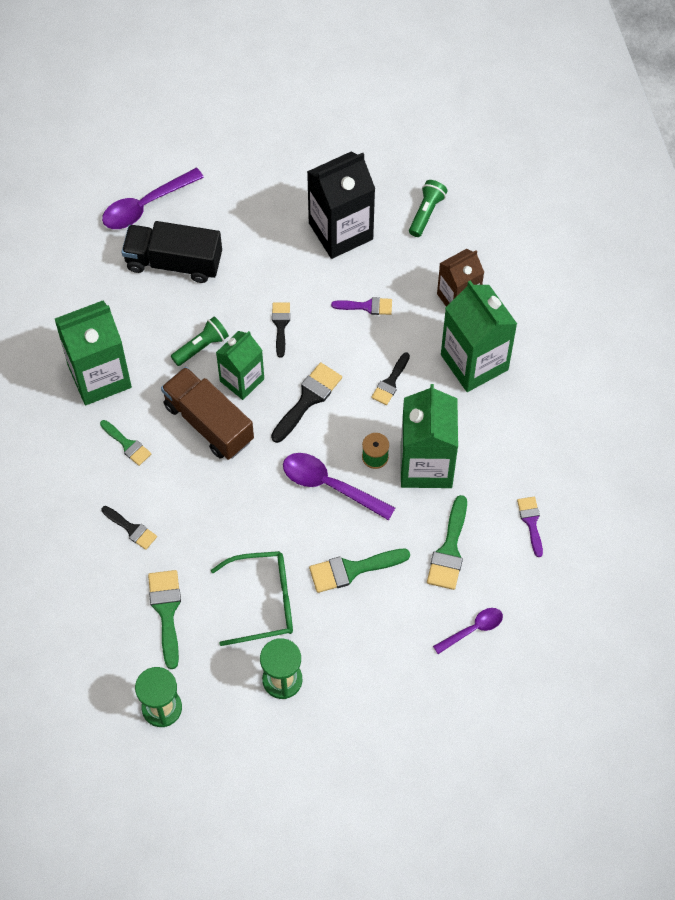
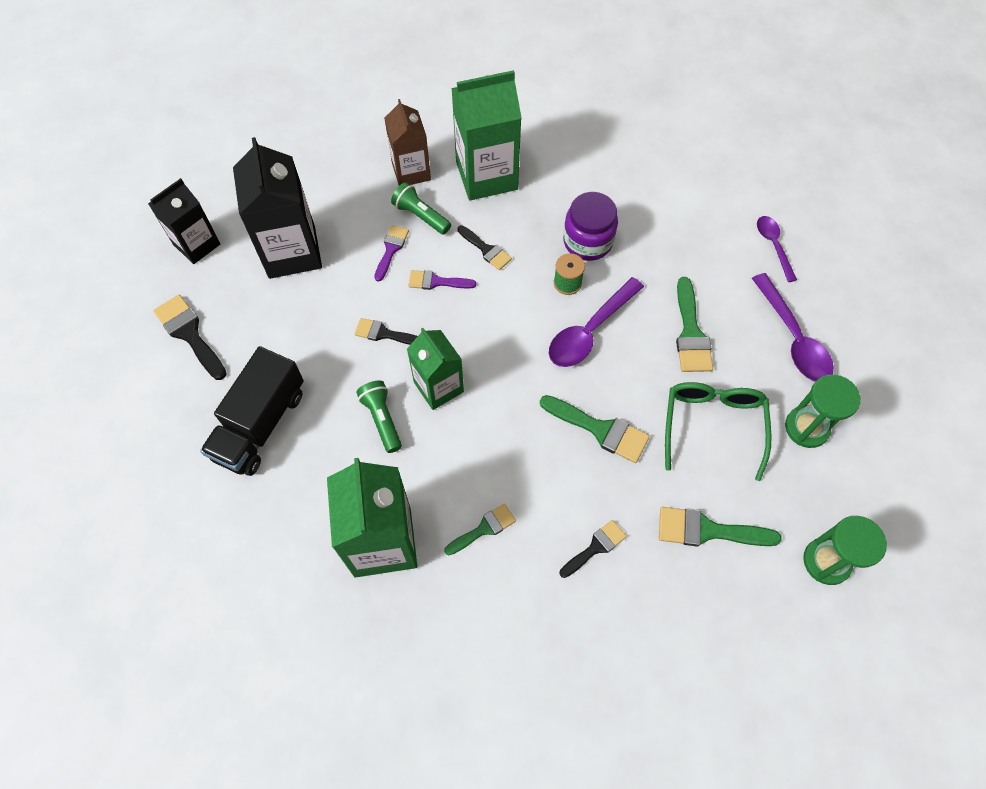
camera: 75 degrees left, 0 degrees up
(146, 205) = (170, 438): purple spoon -> purple spoon (793, 338)
(208, 423) = (481, 433): brown truck -> none
(308, 399) = (482, 328): black brush -> black brush (189, 334)
(326, 158) = (197, 244): none -> black carton
(426, 212) = (303, 174): green flashlight -> green flashlight (421, 216)
(426, 464) = (588, 241): green carton -> purple jar
(449, 550) = (685, 244): green brush -> green brush (600, 429)
(531, 522) = (669, 173): purple brush -> purple brush (436, 282)

